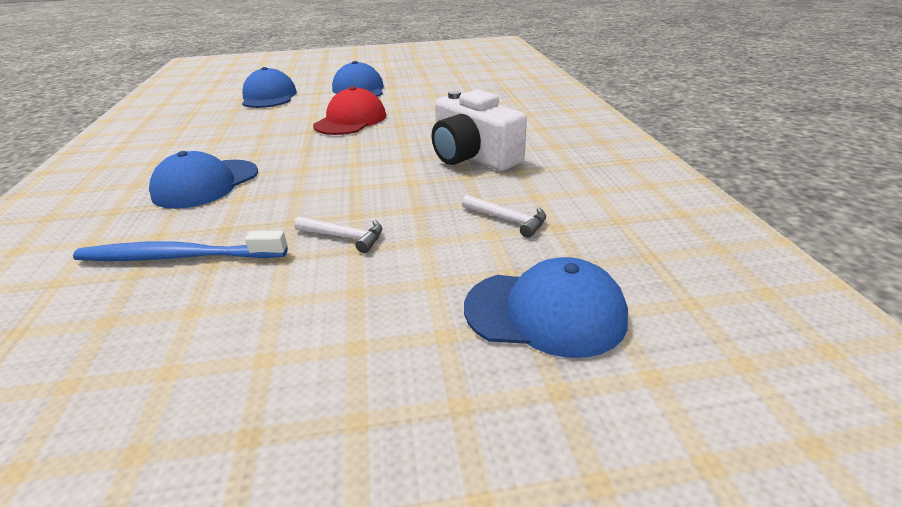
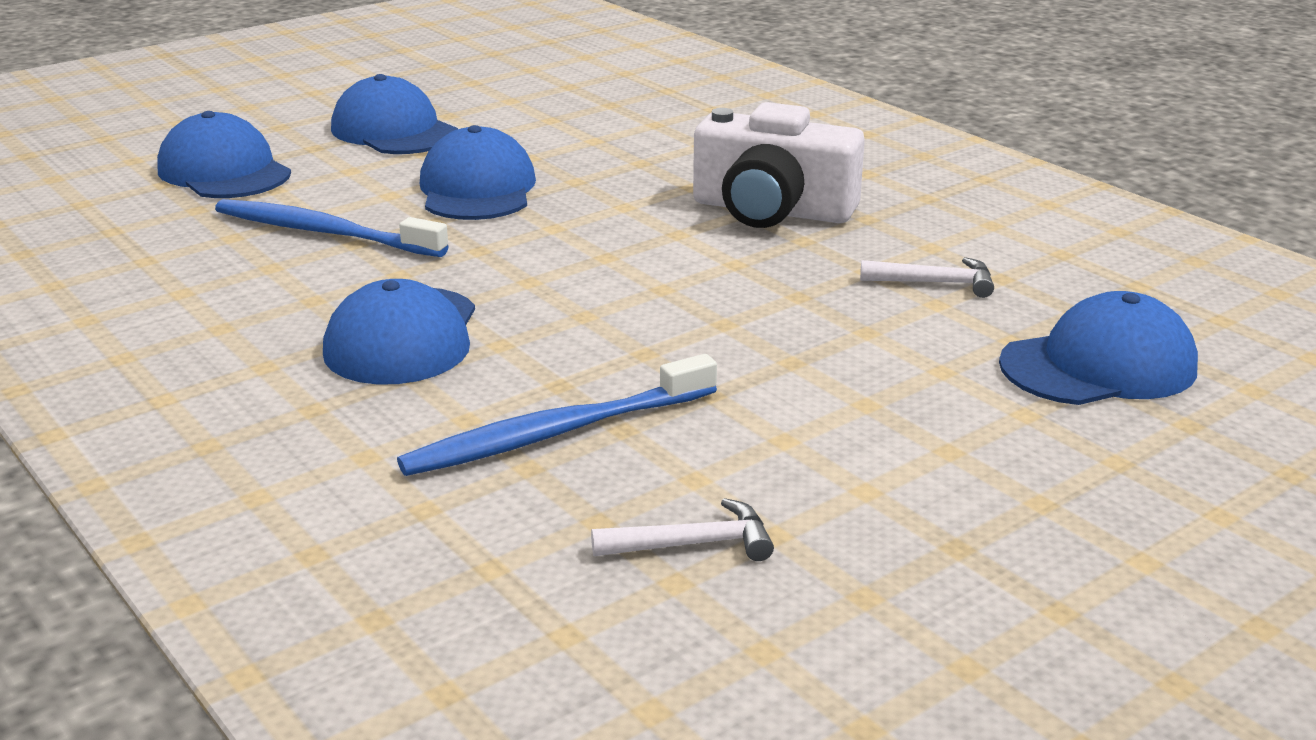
camera: 30 degrees left, 5 degrees down
(260, 128) = (323, 232): none -> blue toothbrush
(345, 237) = (755, 352): white hammer -> white hammer (693, 544)
(351, 120) = (477, 189): red cap -> blue cap

